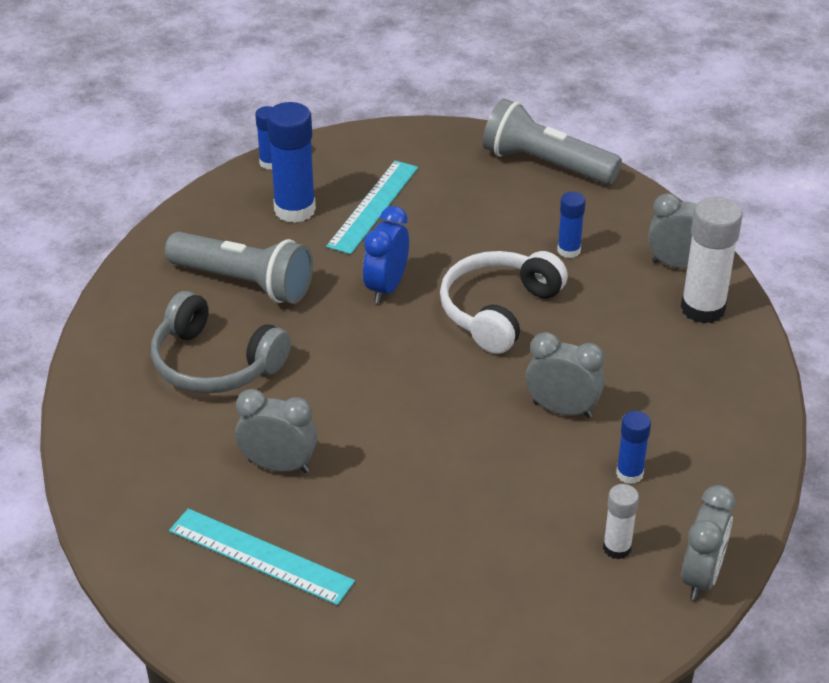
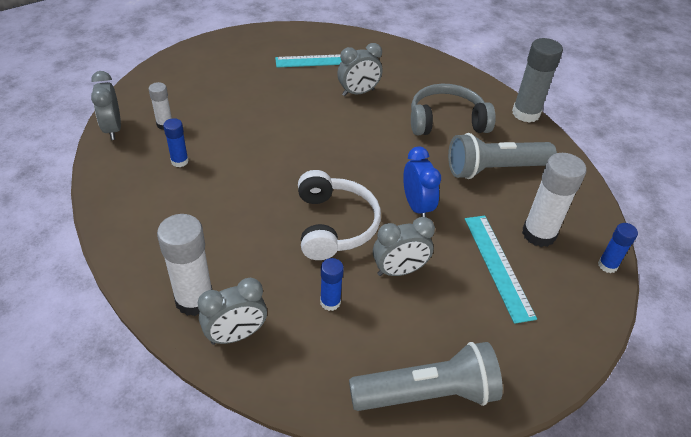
camera: 140 degrees right, 5 degrees up
(97, 324) = (525, 113): none -> grey glue stick
(295, 210) = (538, 234): blue glue stick -> white glue stick
(562, 409) = (243, 179): grey clock -> grey clock (399, 271)

